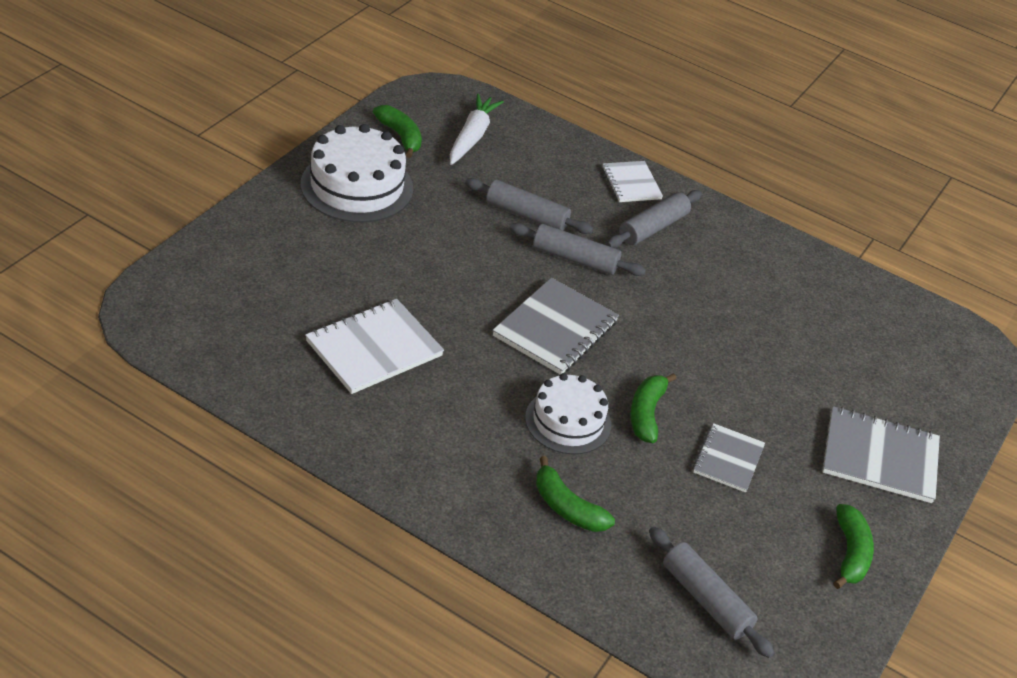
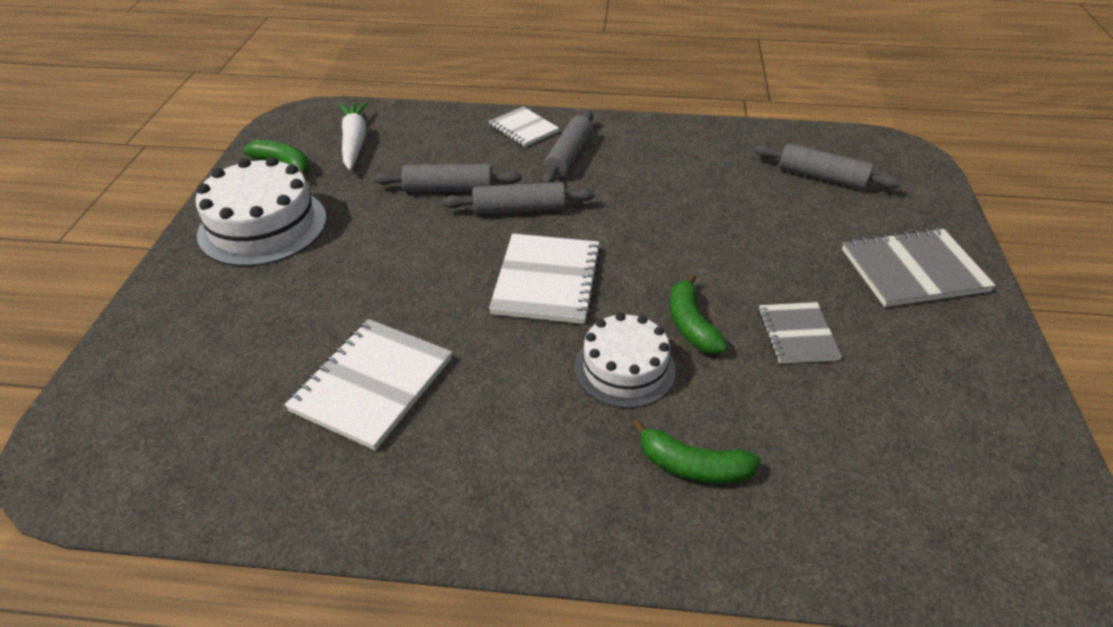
camera: 20 degrees left, 0 degrees up
(555, 329) = (546, 281): grey notebook -> white notebook
(705, 599) = (905, 499): grey rolling pin -> grey rolling pin (822, 177)
(850, 553) = (976, 374): green banana -> none

